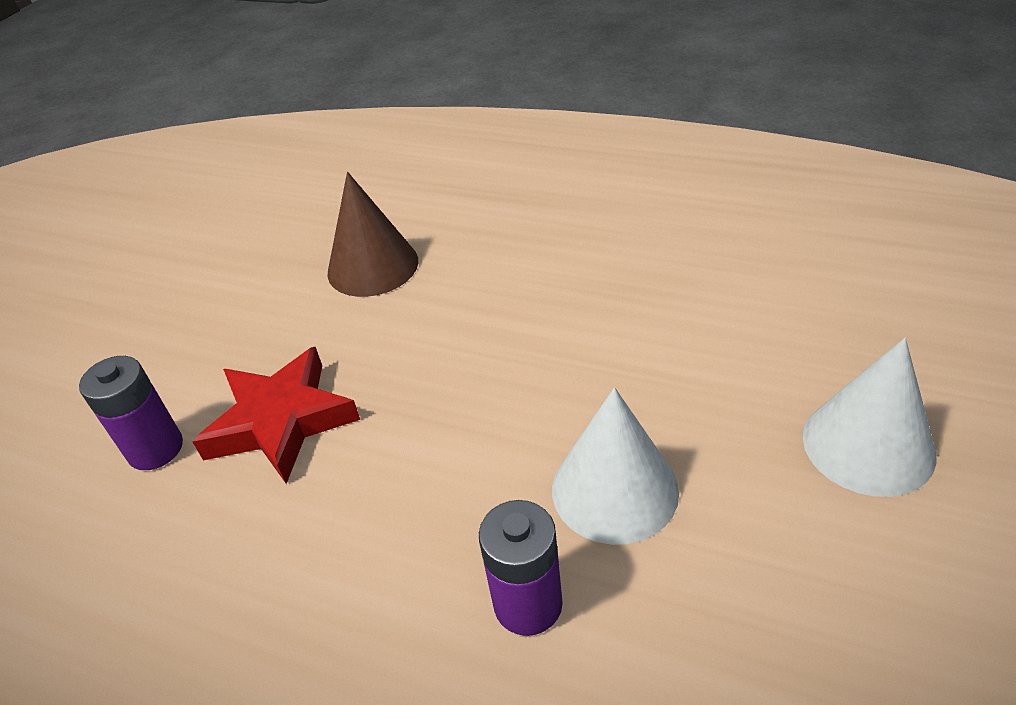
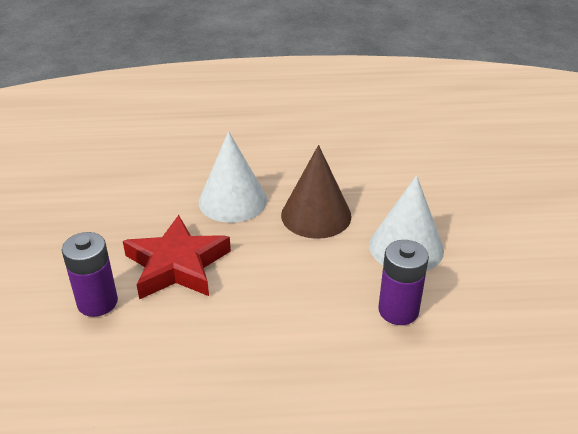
camera: 30 degrees left, 5 degrees down
(373, 266) = (170, 167): brown cone -> brown cone (316, 215)
(868, 445) = (514, 196): white cone -> white cone (233, 200)

